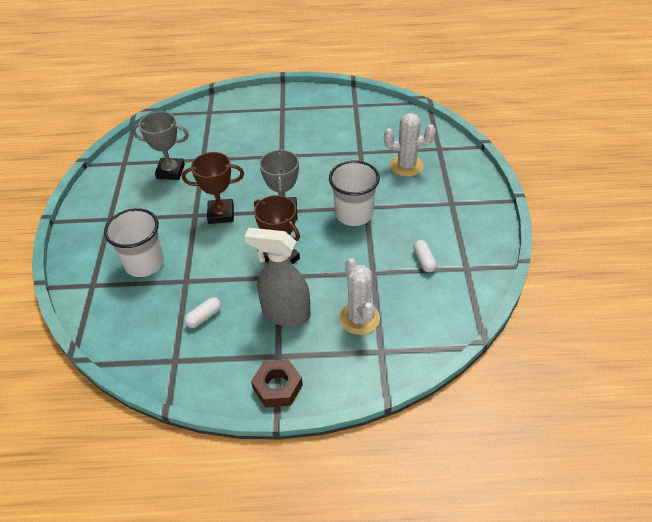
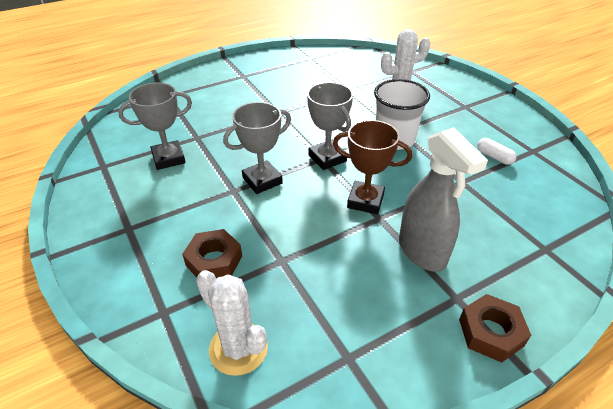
camera: 30 degrees left, 5 degrees down
(144, 263) = (214, 261): white cup -> brown nut
(204, 317) = (338, 291): white capsule -> none
(221, 214) = (262, 180): brown trophy -> grey trophy
(285, 314) = (422, 252): grey spray bottle -> grey spray bottle turned 105 degrees counterclockwise
(359, 318) = (494, 227): white cactus -> white cactus (238, 348)

